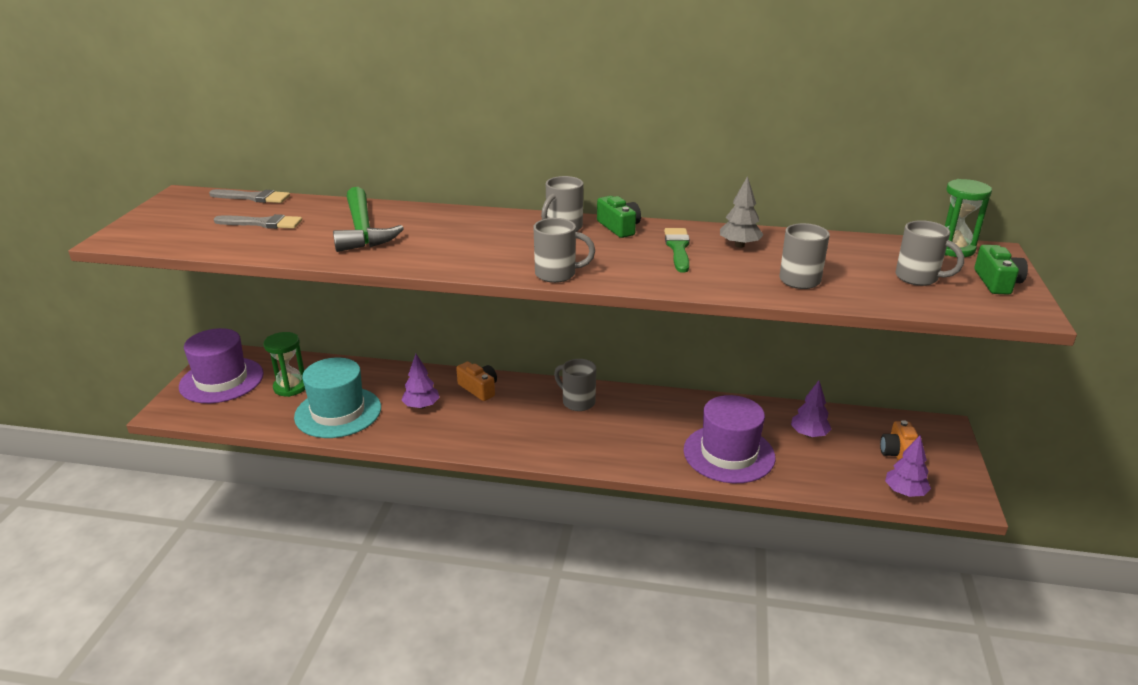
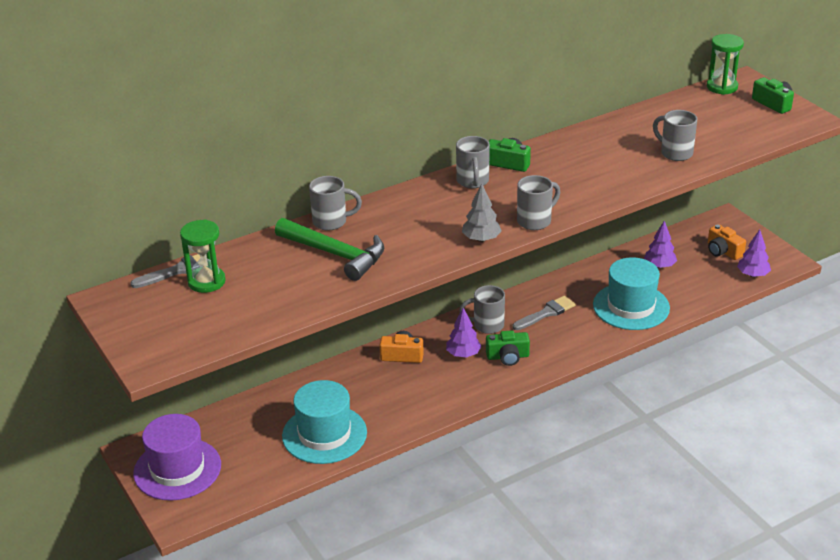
camera: 40 degrees left, 5 degrees up
(263, 223) = (242, 288): grey brush -> grey brush (546, 313)
(290, 387) = (249, 439): green hourglass -> green hourglass (206, 282)
(421, 406) = (380, 392): purple tree -> purple tree (463, 354)
(556, 434) = (507, 356): none -> green camera
(678, 248) = (572, 162): green brush -> none
(729, 454) = (631, 306): purple hat -> turquoise hat
(739, 245) = (604, 142): grey tree -> grey tree (481, 239)
(918, 278) = (733, 120): grey mug -> grey mug (331, 222)

